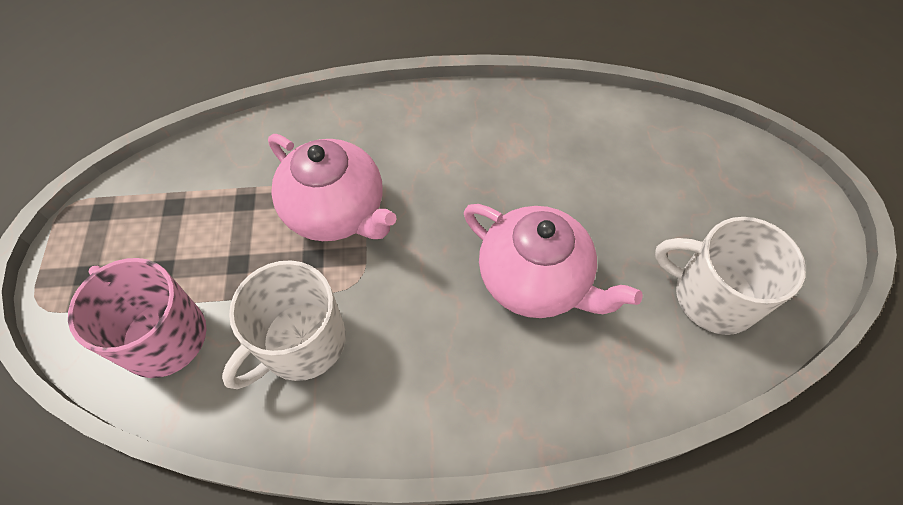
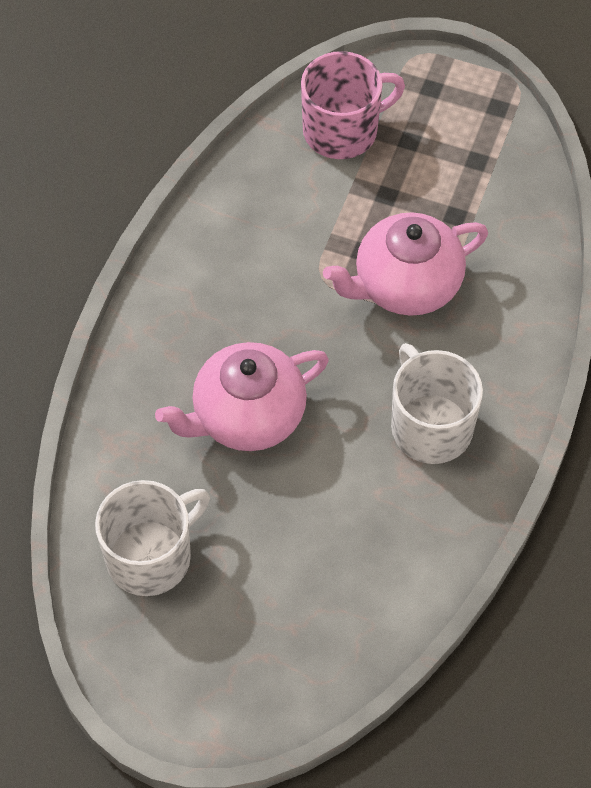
camera: 115 degrees right, 0 degrees up
(301, 343) = (284, 220): white mug -> white mug (430, 426)

